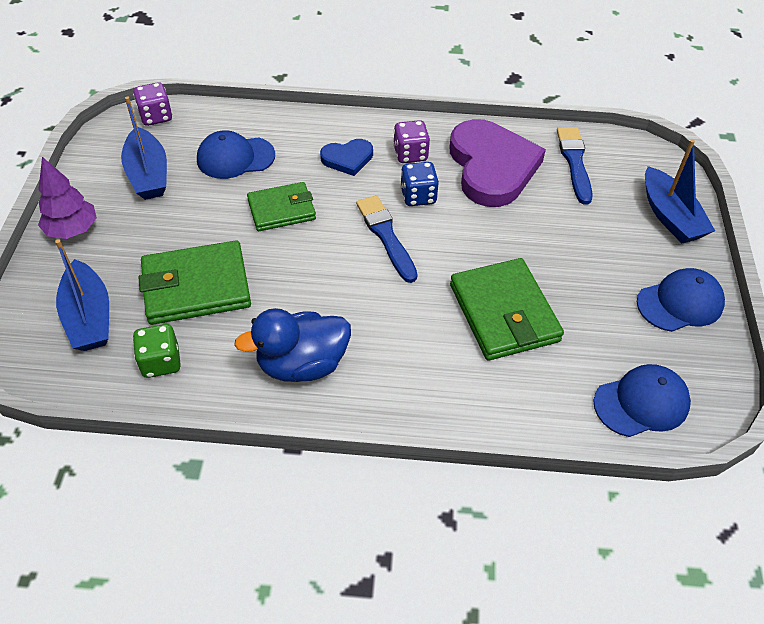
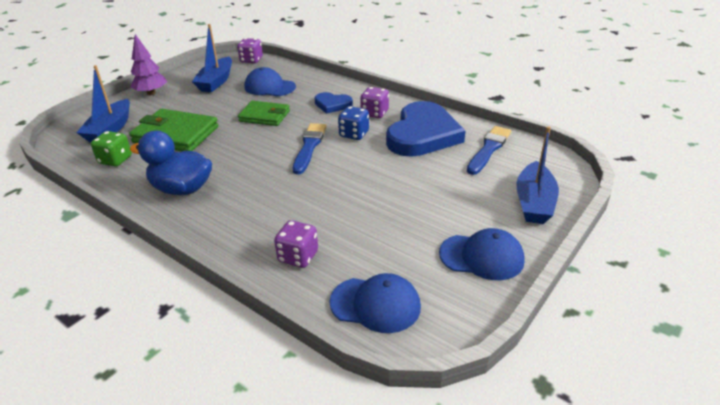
camera: 35 degrees right, 15 degrees down
(492, 167) = (422, 134): purple heart -> blue heart
(504, 313) = (336, 211): green wallet -> none
(522, 387) = (298, 256): none -> purple dice

